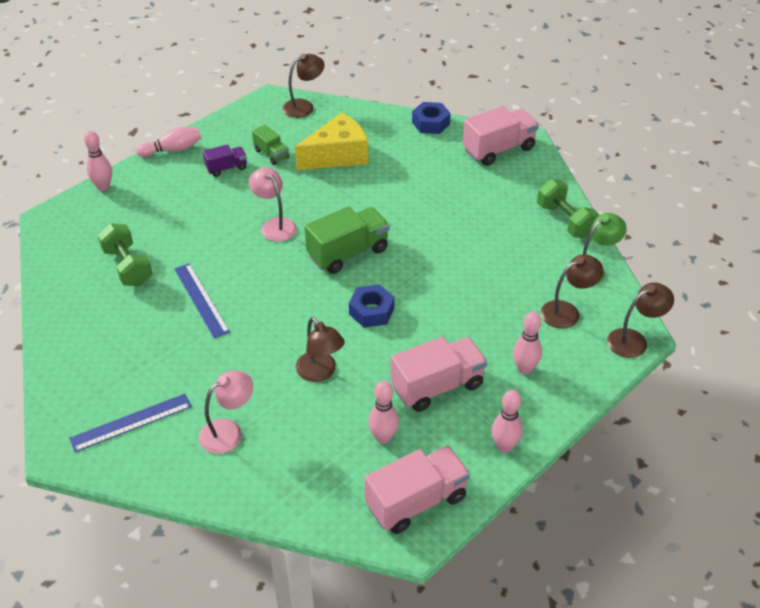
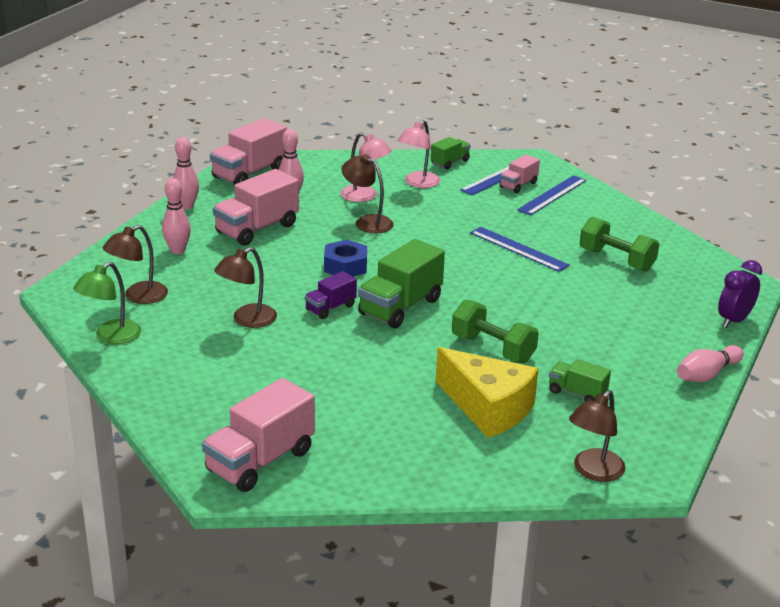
camera: 160 degrees right, 15 degrees down
(101, 374) = (552, 195): none -> blue ruler
(103, 187) = (734, 320): pink bowling pin -> purple clock
(121, 401) = (518, 185): none -> pink truck
(164, 468) = (450, 162): none -> green truck
(226, 168) = (616, 366): purple truck -> purple truck (330, 308)
(275, 225) = (502, 318): pink lamp -> pink lamp (365, 196)
(337, 155) = (488, 408): yellow cheese -> yellow cheese turned 90 degrees counterclockwise
(430, 123) = (381, 483): blue nut -> none
(565, 220) = (147, 383): green dumbbell -> green dumbbell (493, 349)
(634, 340) = (65, 286): brown lamp -> brown lamp (247, 320)

